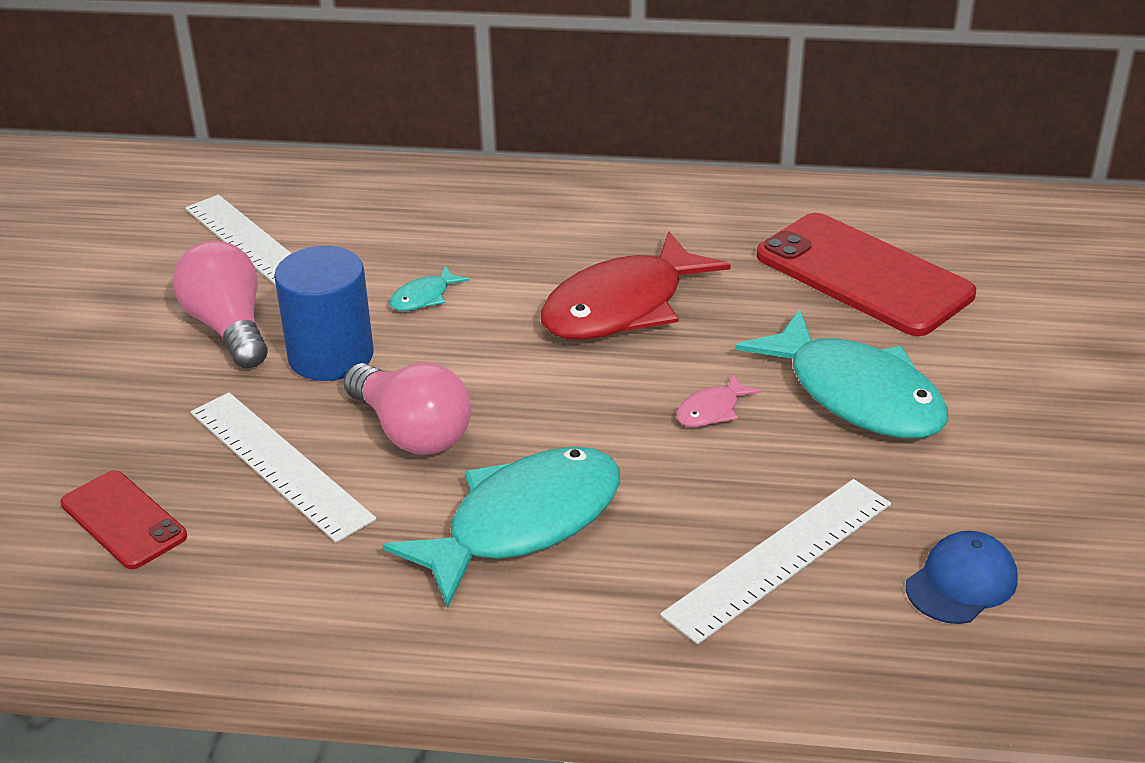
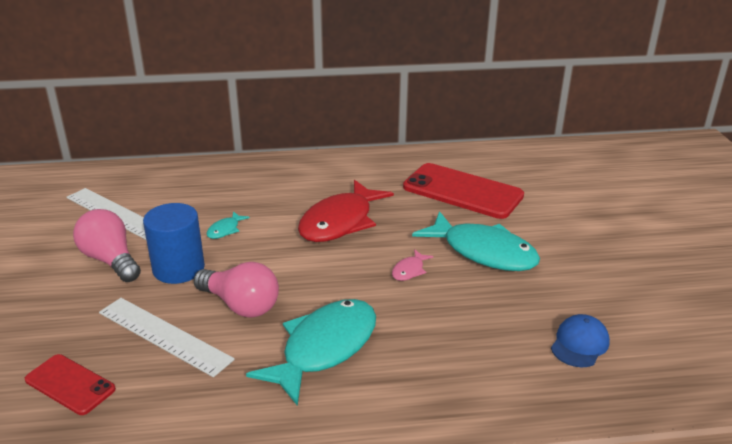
camera: 15 degrees left, 5 degrees down
(779, 558) = (477, 346): white ruler -> none

